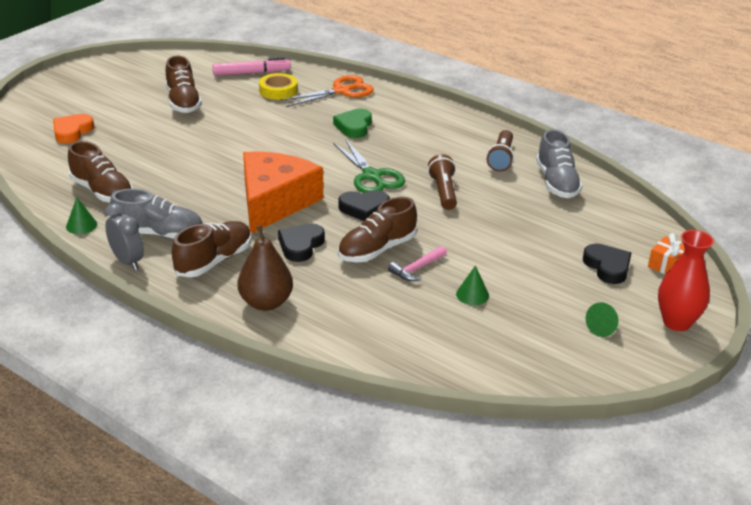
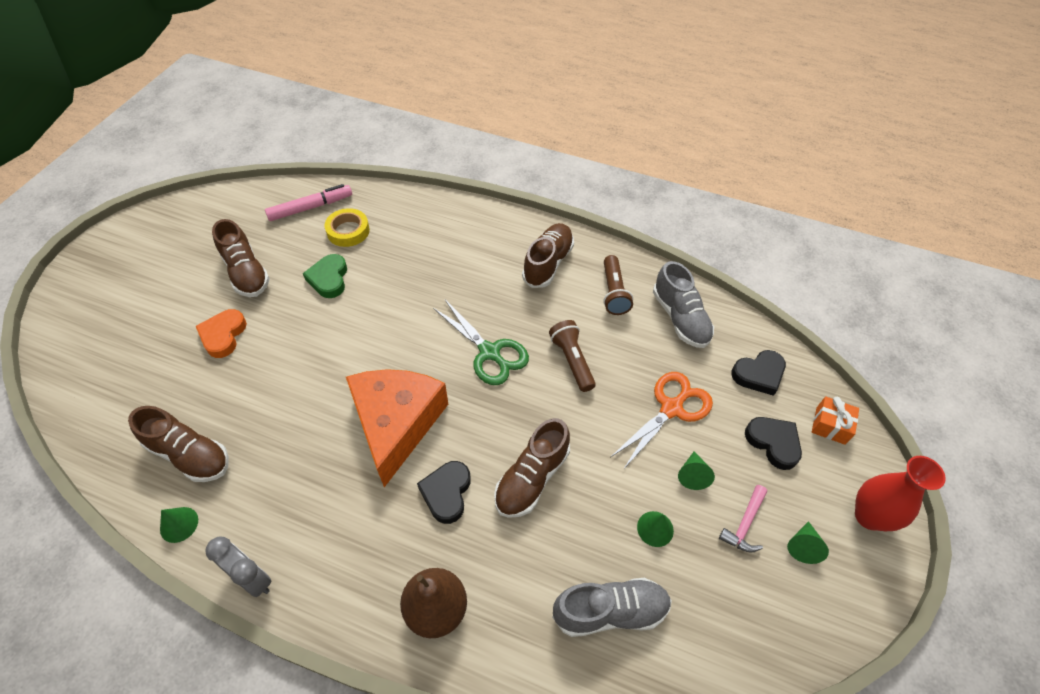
camera: 15 degrees left, 20 degrees up
(72, 131) = (126, 353): orange heart -> orange heart (223, 335)
(159, 234) = (278, 515): grey shoe -> grey shoe (610, 611)
(214, 261) = (356, 548): brown shoe -> brown shoe (548, 263)
(341, 91) = (417, 218): orange scissors -> orange scissors (671, 408)
(354, 126) = (447, 274): green heart -> green heart (329, 279)
(364, 208) = (497, 410): black heart -> black heart (758, 374)
(416, 269) = (584, 500): pink hammer -> pink hammer (744, 524)
(521, 272) = (692, 475): none -> green cone

